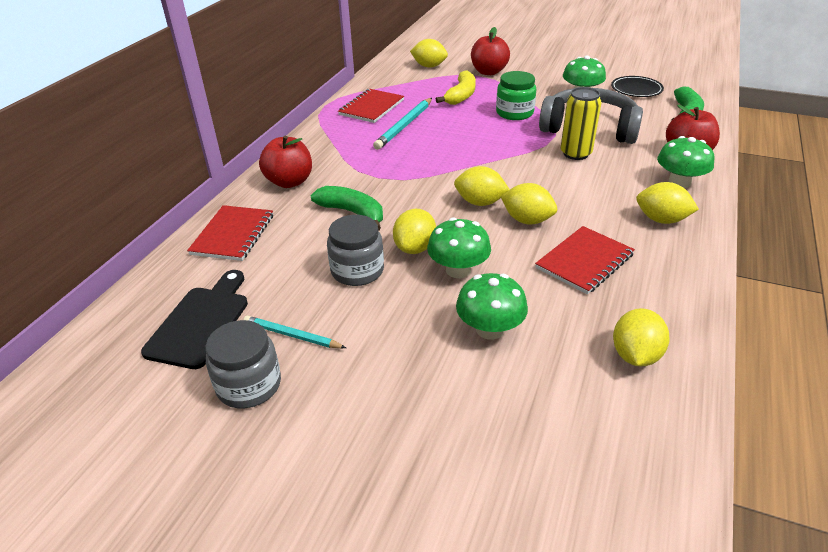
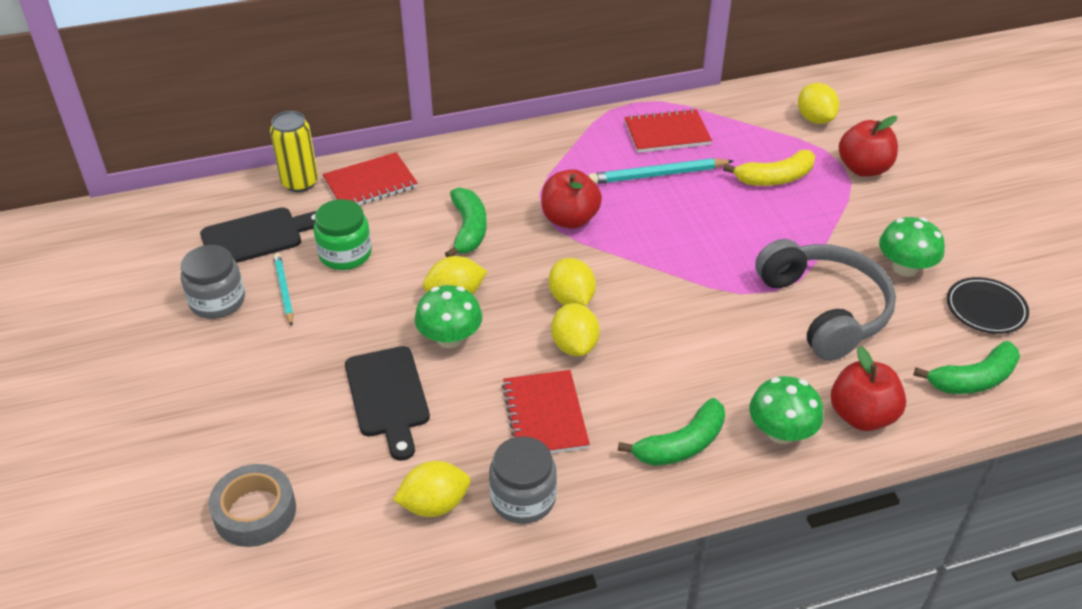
camera: 50 degrees right, 5 degrees up
(289, 182) = (475, 165): red apple -> red apple (570, 219)
(357, 271) = (391, 279): grey jar -> grey jar (523, 498)
(490, 329) = (388, 397): green mushroom -> black cutting board
(514, 113) = (786, 236): green jar -> green jar (345, 254)
(558, 478) = (255, 512): none -> grey tape
(575, 153) = (749, 324): yellow can -> yellow can (300, 182)
(584, 261) = (545, 415): red notebook -> red notebook turned 75 degrees clockwise
(661, 220) = (681, 445): yellow lemon -> green banana

